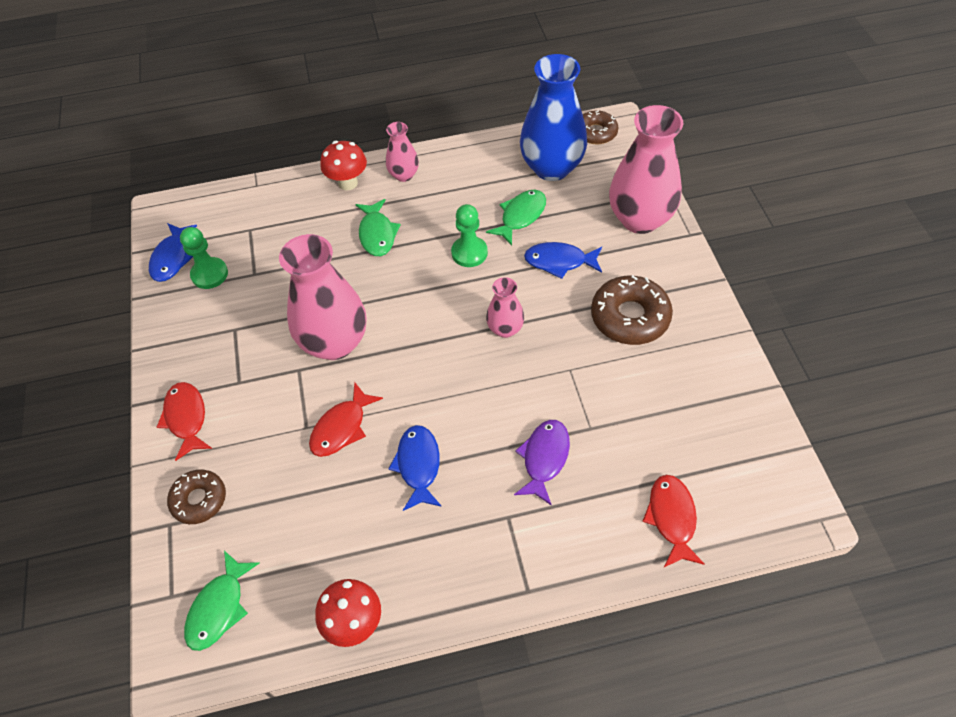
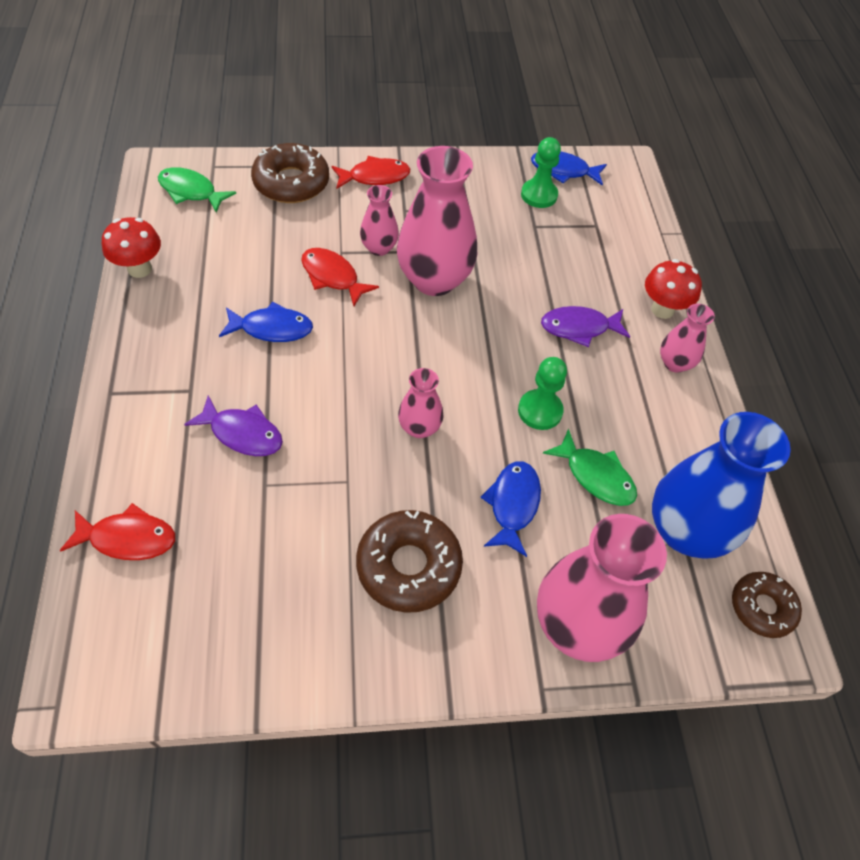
camera: 90 degrees right, 0 degrees up
(199, 500) = (291, 183): brown donut -> brown donut, size x1.57
(296, 395) = (379, 248): none -> pink vase
(377, 234) = (579, 328): green fish -> purple fish

